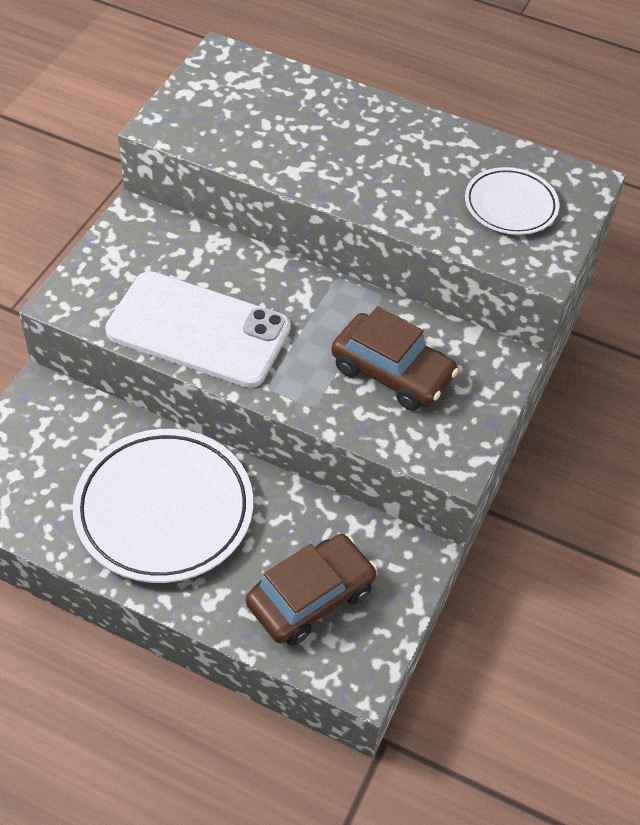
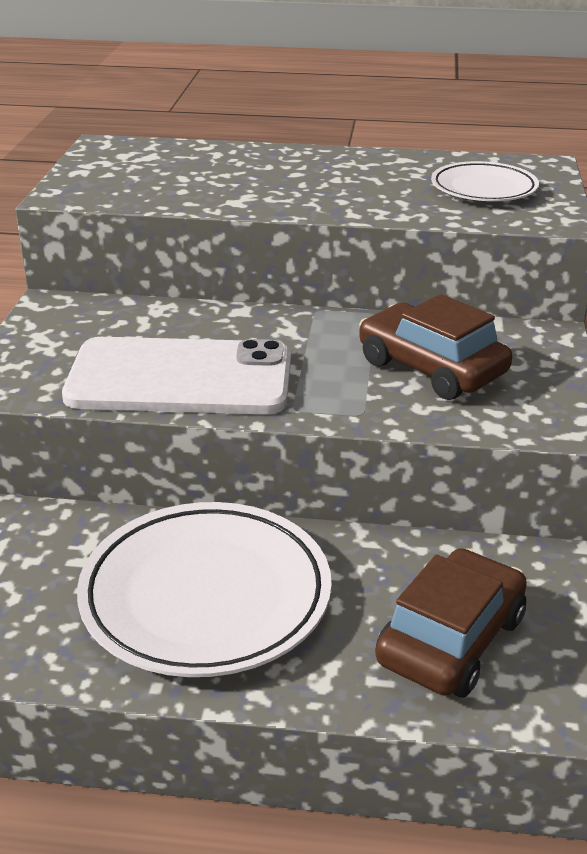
camera: 15 degrees left, 20 degrees down
(392, 372) = (431, 368): brown car -> brown car turned 150 degrees counterclockwise

